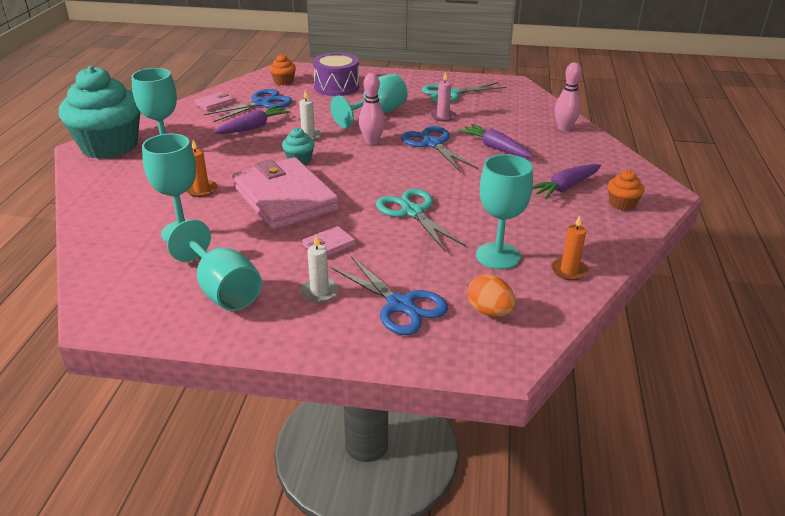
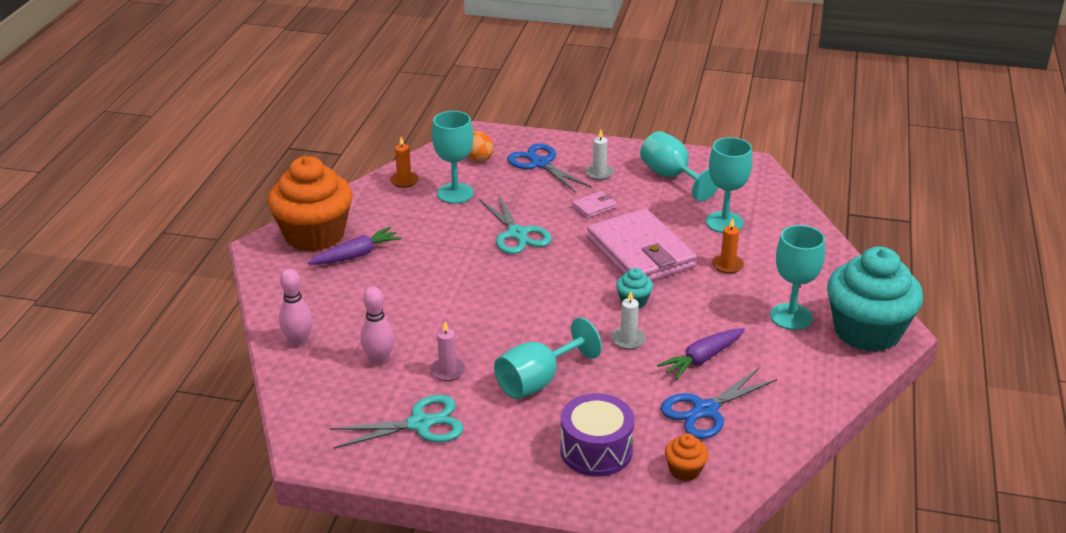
camera: 175 degrees left, 0 degrees up
(214, 103) = (775, 413): pink wallet -> none
(372, 141) = (548, 328): pink bowling pin -> pink bowling pin (379, 360)
(432, 144) = (475, 321): blue scissors -> none
(495, 148) = (402, 311): purple carrot -> none
(622, 204) = (314, 235): orange cupcake -> orange cupcake, size x2.43

